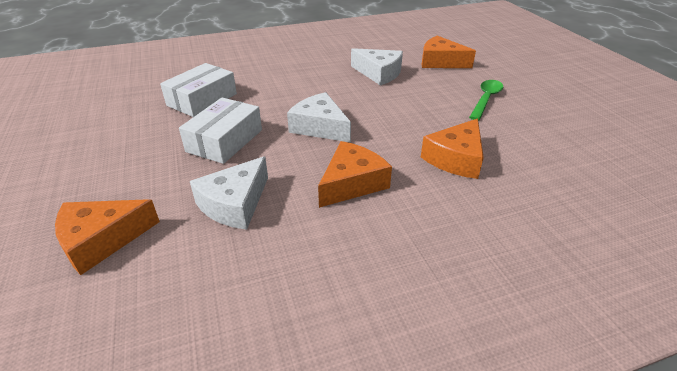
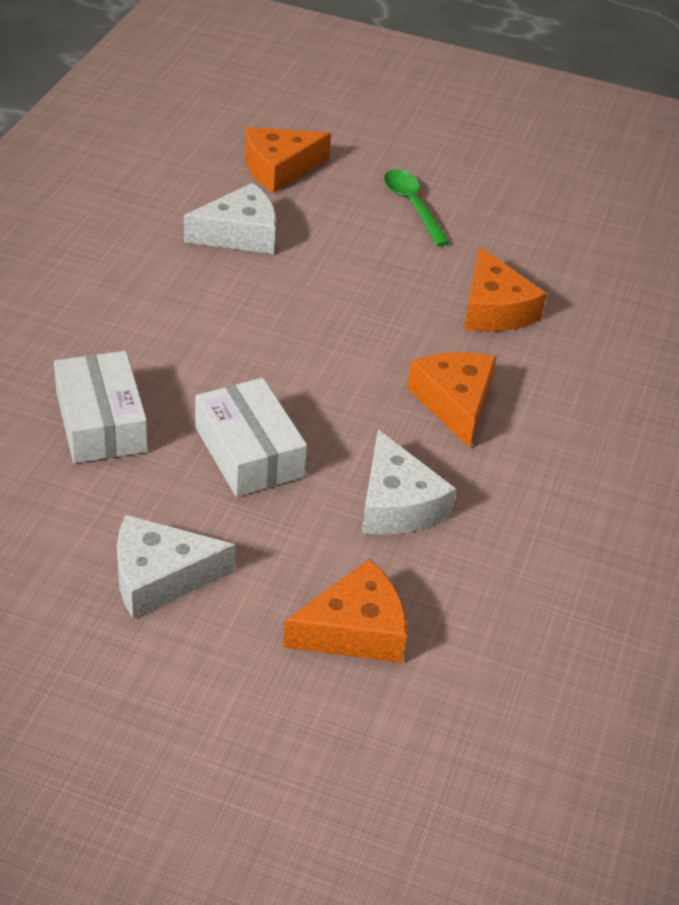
camera: 55 degrees left, 5 degrees up
(102, 240) = (355, 630): orange cheese -> orange cheese turned 120 degrees counterclockwise
(319, 127) = (314, 361): white cheese -> white cheese (160, 577)

